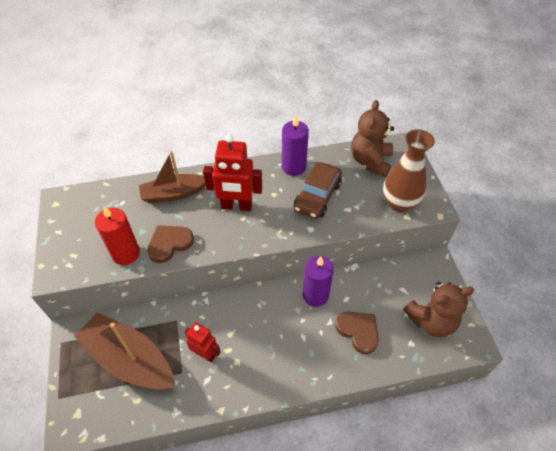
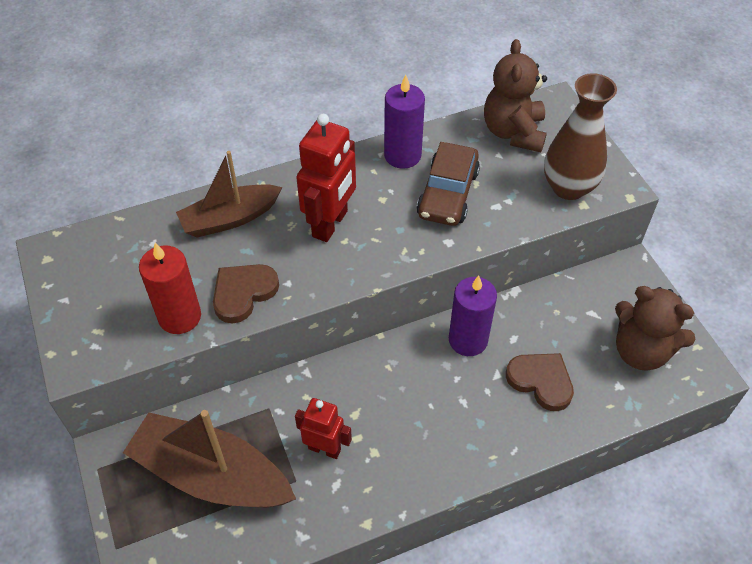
camera: 10 degrees left, 0 degrees up
(236, 206) = (330, 224): red robot -> red robot turned 60 degrees counterclockwise
(431, 321) = (641, 351): brown teddy bear -> brown teddy bear turned 60 degrees clockwise

